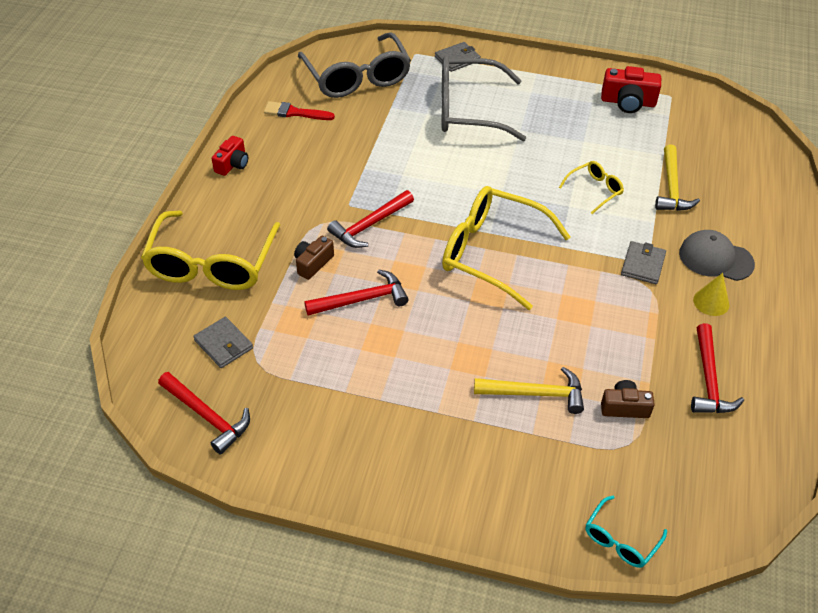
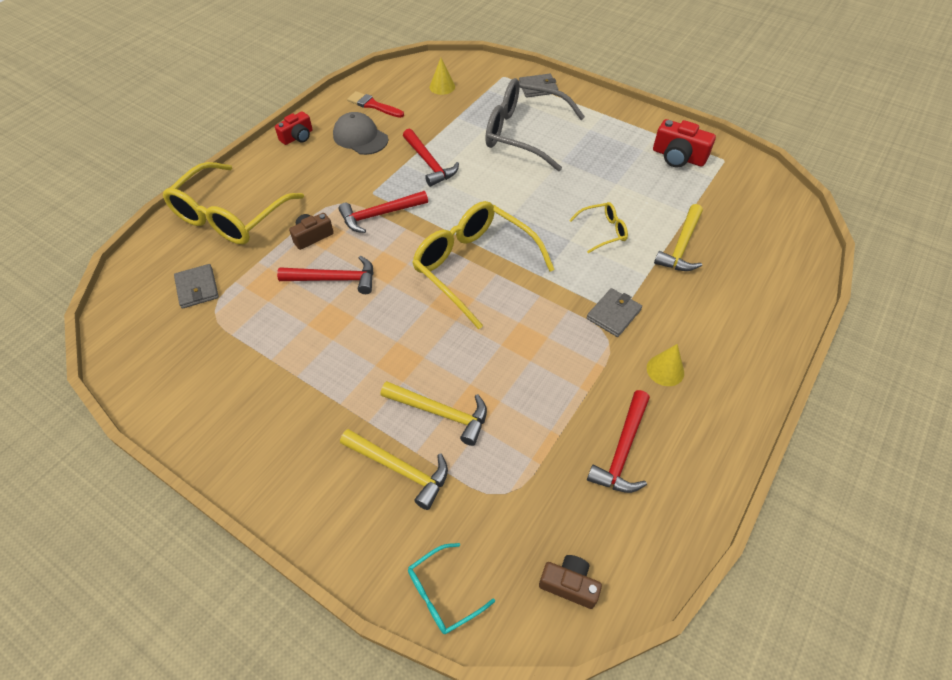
camera: 20 degrees right, 5 degrees up
(207, 416) = (145, 348): red hammer -> red hammer (429, 163)
(357, 77) = (442, 87): grey glasses -> yellow cone
(526, 452) = (400, 469): none -> yellow hammer
(624, 407) = (520, 453): brown camera -> brown camera (569, 584)
(715, 258) = (692, 327): grey cap -> grey cap (360, 137)

